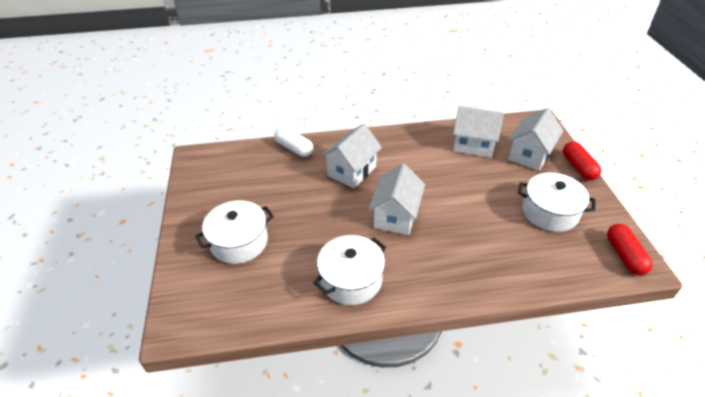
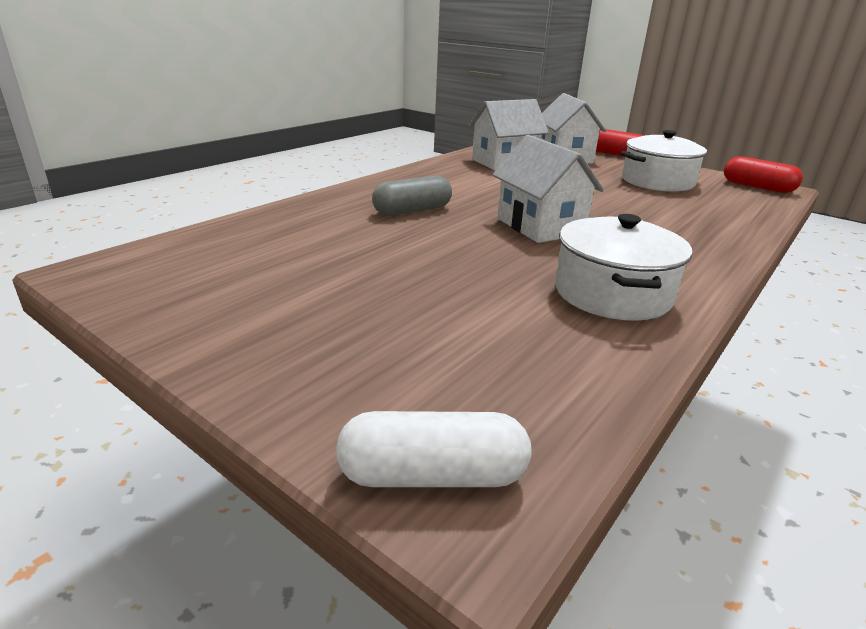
camera: 45 degrees left, 15 degrees down
(239, 242) = (377, 330): white pot -> none
(294, 148) = (287, 215): white capsule -> white capsule (432, 475)
(352, 171) = (412, 211): white house -> grey capsule

